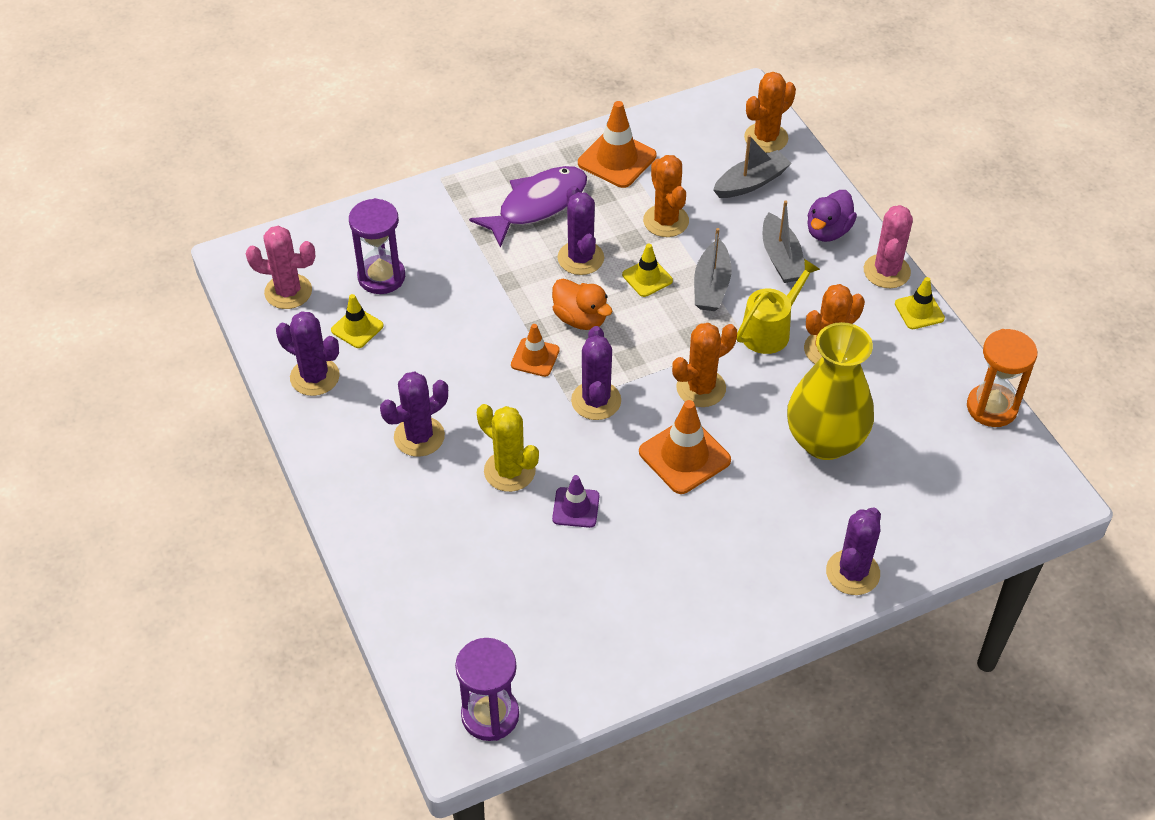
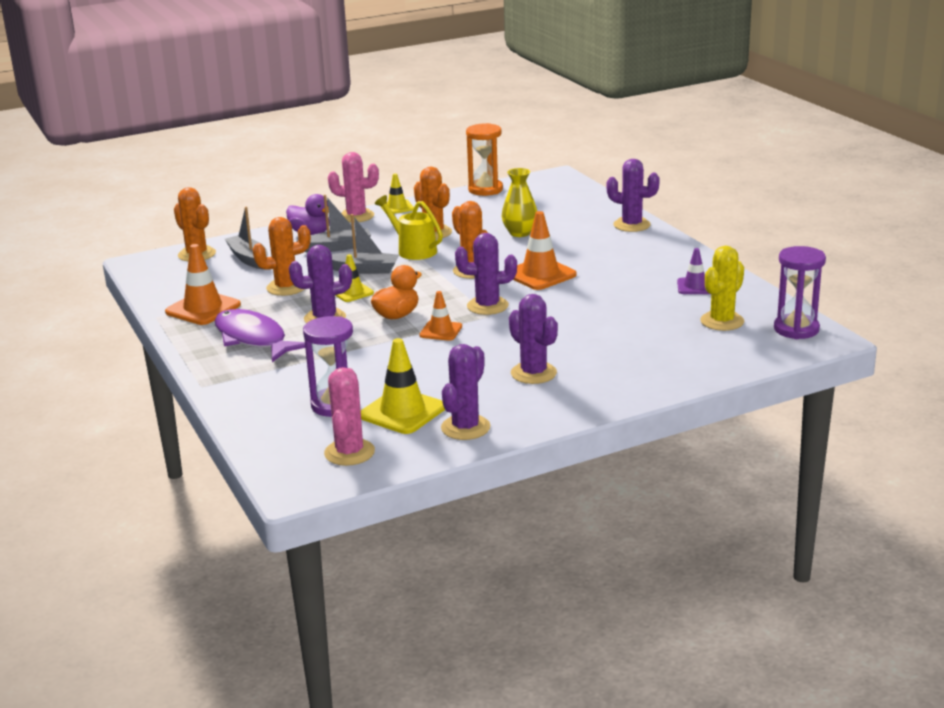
camera: 90 degrees left, 25 degrees down
(357, 328) = (402, 412): yellow traffic cone -> yellow traffic cone, size x1.66
(509, 471) = (565, 334): yellow cactus -> yellow cactus (722, 321)
(576, 507) = (597, 309): purple traffic cone -> purple traffic cone (695, 286)
(825, 441) = (520, 233): yellow vase -> yellow vase, size x0.58

